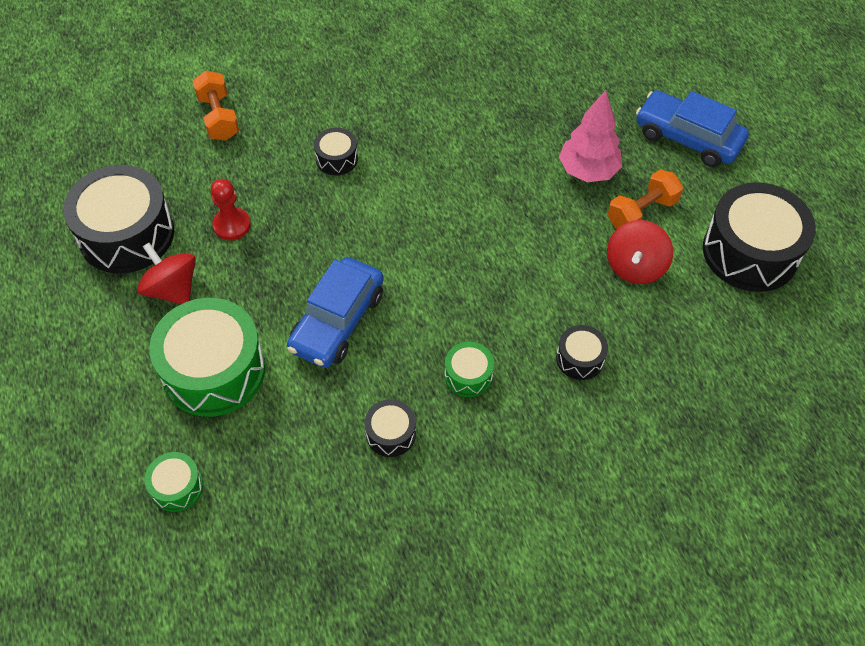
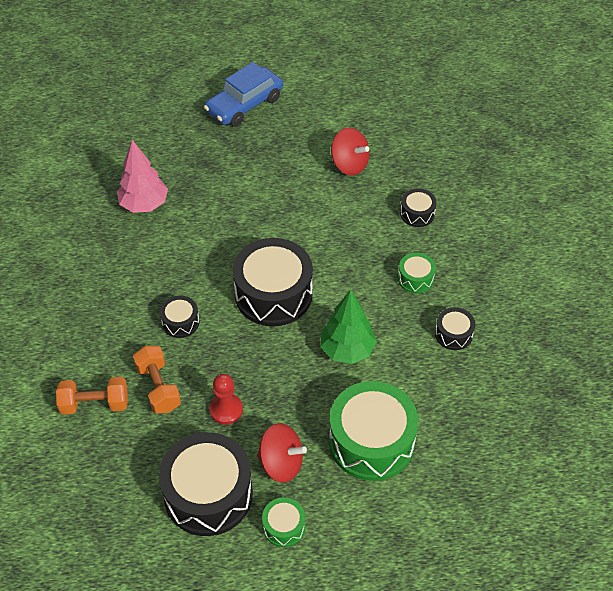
camera: 75 degrees left, 5 degrees down
(172, 289) = (281, 463): red spinning top -> red spinning top turned 135 degrees counterclockwise
(177, 487) = (471, 480): green drum -> green drum (284, 527)
(337, 321) = (347, 350): blue car -> green tree
(588, 171) = (254, 167): pink tree -> pink tree (144, 204)
(641, 212) = (303, 148): orange dumbbell -> orange dumbbell (158, 387)
(750, 252) = (355, 103): black drum -> black drum (273, 294)

